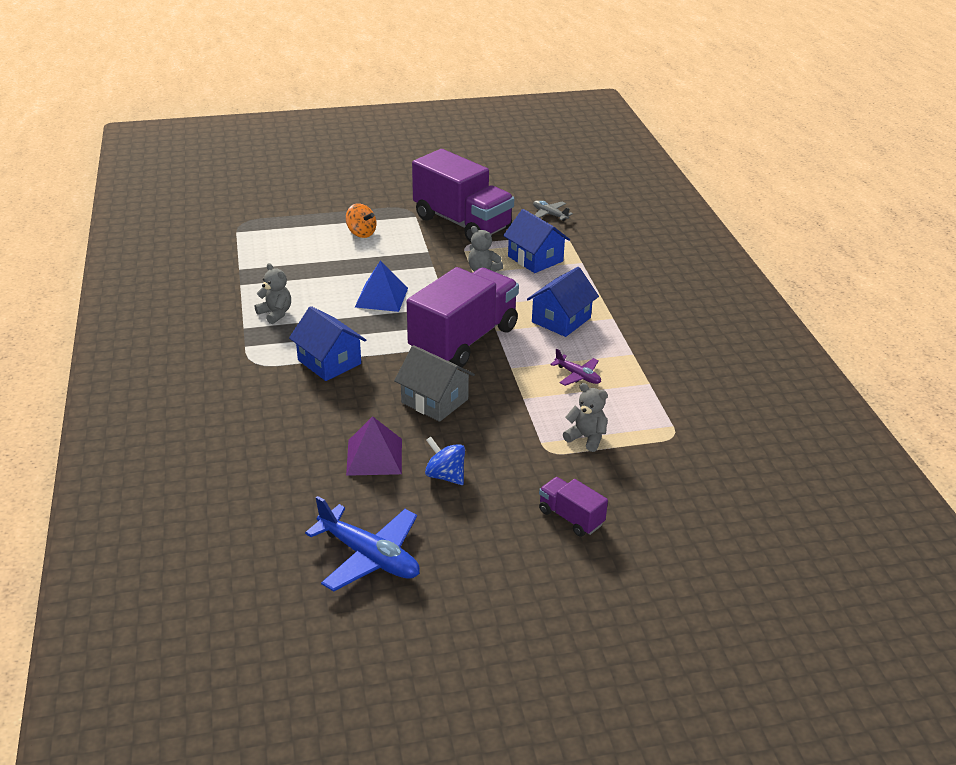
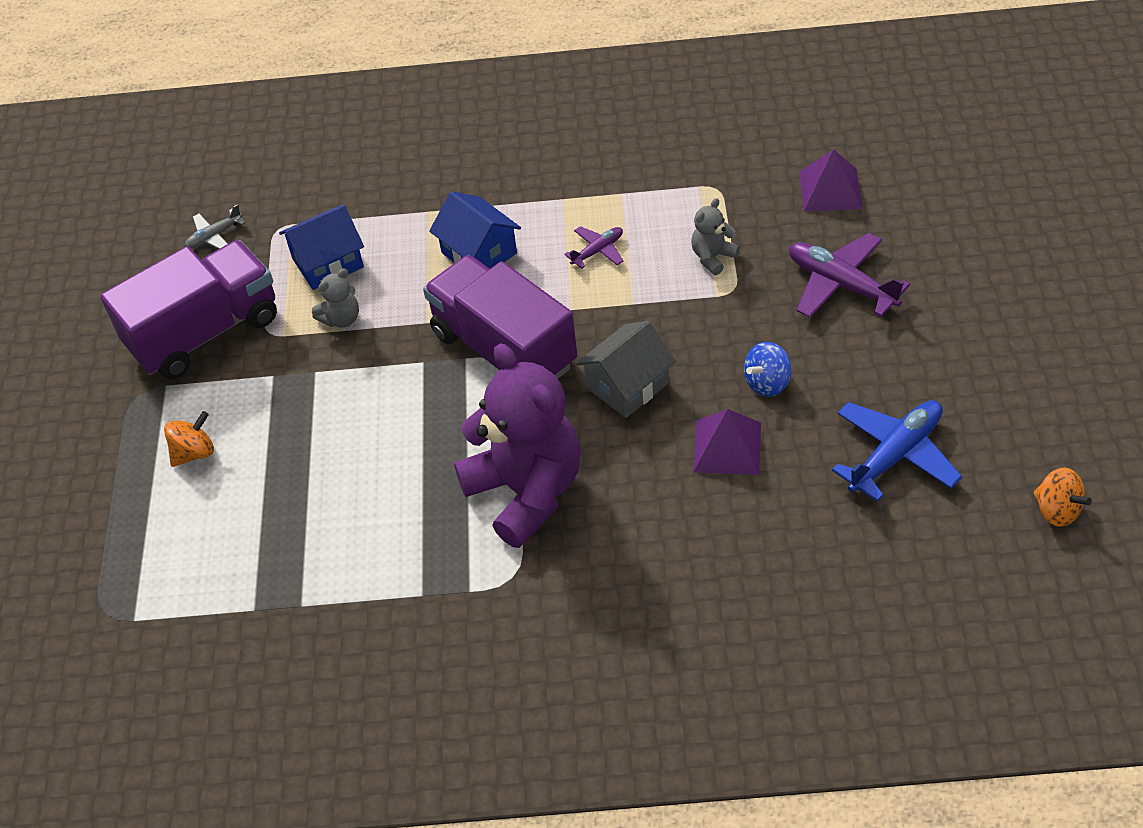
camera: 75 degrees left, 15 degrees up
(275, 313) = (393, 556): grey teddy bear -> none
(304, 671) = (1057, 510): none -> orange spinning top
(329, 362) = (526, 491): blue house -> purple teddy bear
(381, 297) = (381, 432): blue pyramid -> none
(571, 517) = (841, 284): purple truck -> purple plane
(696, 507) = (830, 190): none -> purple pyramid

